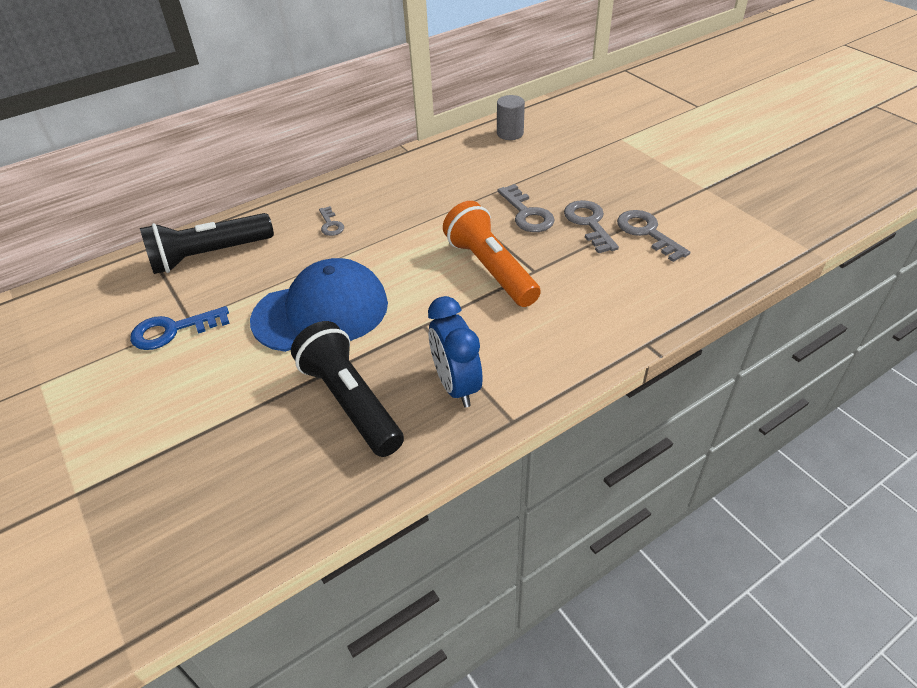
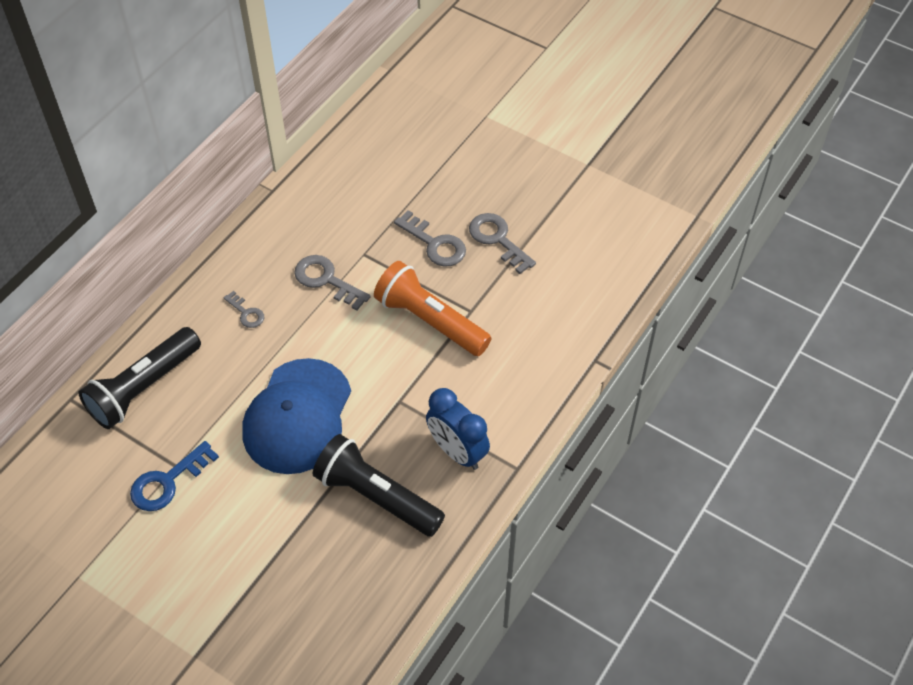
camera: 25 degrees left, 10 degrees up
(321, 311) = (297, 416): blue cap -> blue cap turned 150 degrees clockwise
(510, 133) = (370, 137): grey cylinder -> none
(647, 233) = (554, 236): grey key -> grey key (326, 280)

